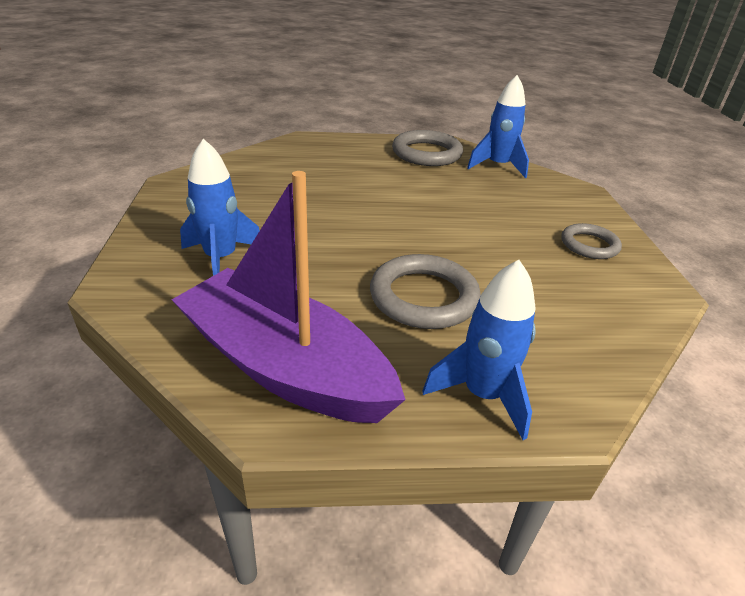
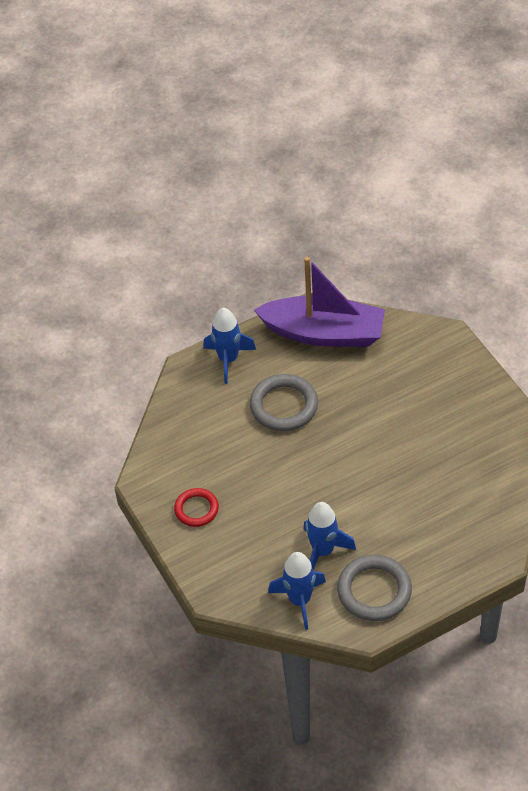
camera: 160 degrees right, 15 degrees up
(221, 259) = (417, 379): blue rocket -> blue rocket (323, 551)
(589, 245) = (196, 509): grey ring -> red ring

